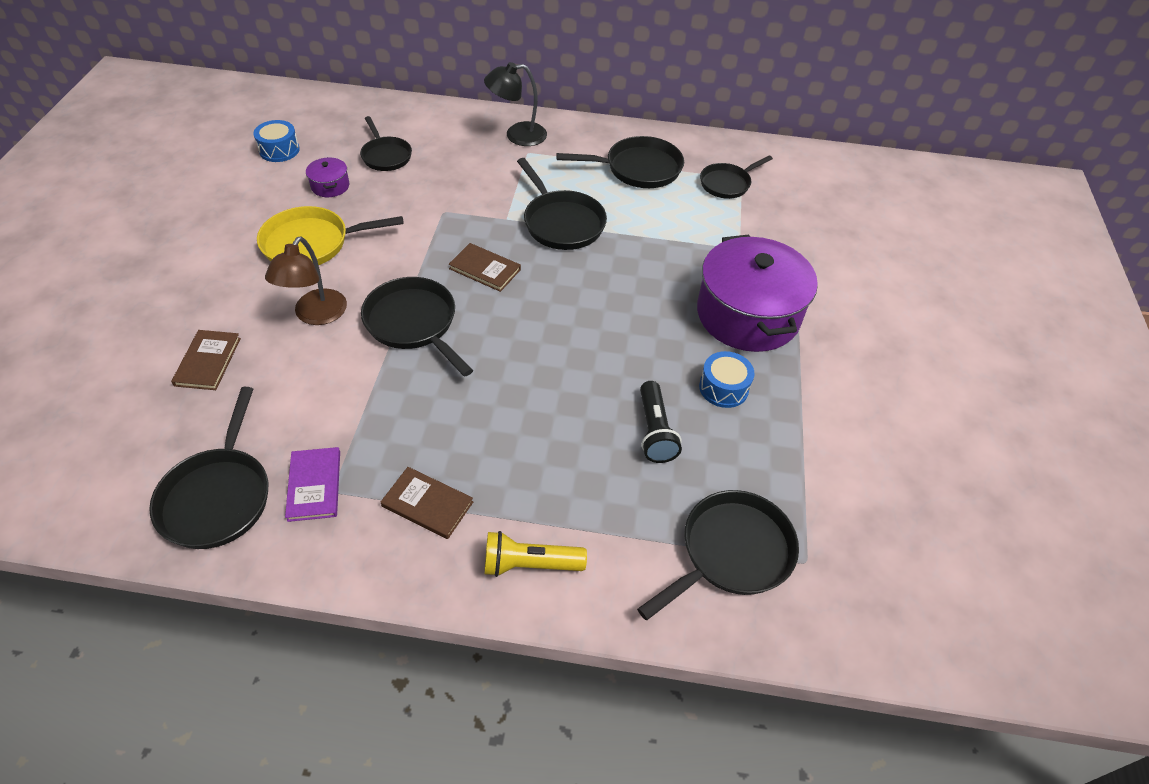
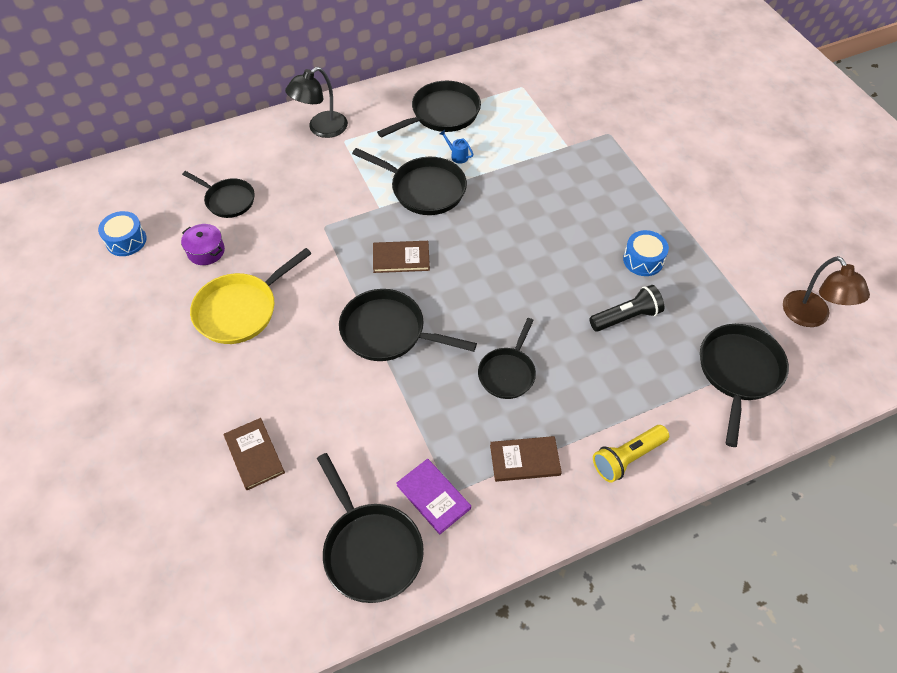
camera: 30 degrees left, 5 degrees up
(316, 315) = (304, 368): brown lamp -> brown lamp (811, 317)
(620, 209) = (457, 155): none -> blue watering can
(655, 431) = (626, 317): black flashlight -> black flashlight turned 75 degrees counterclockwise
(727, 183) = (516, 96): black pan -> black pan (508, 373)
(747, 315) = (614, 196): purple pot -> none

